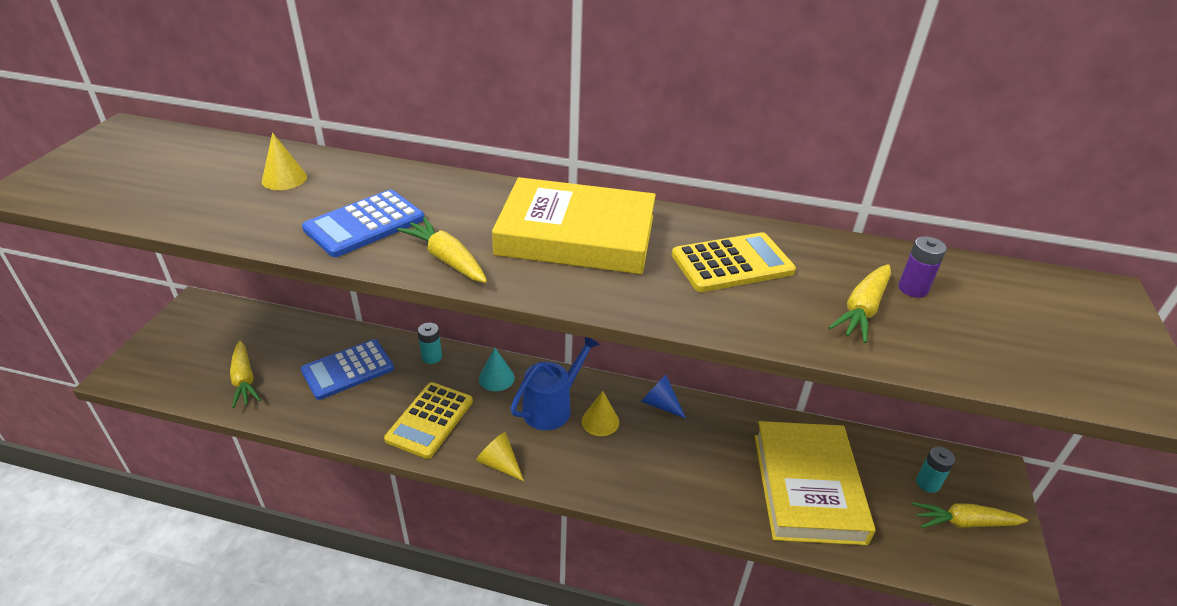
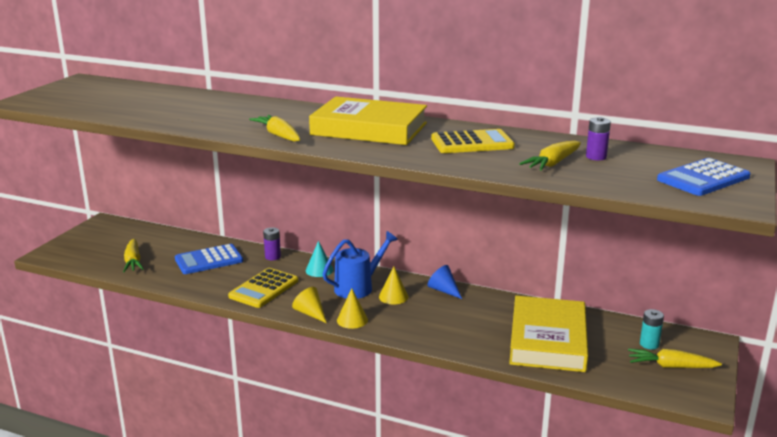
camera: 10 degrees right, 15 degrees down
(284, 179) = (181, 102): yellow cone -> yellow cone (352, 320)
(365, 224) = (229, 120): blue calculator -> blue calculator (703, 178)
(432, 357) = (272, 257): turquoise battery -> purple battery

